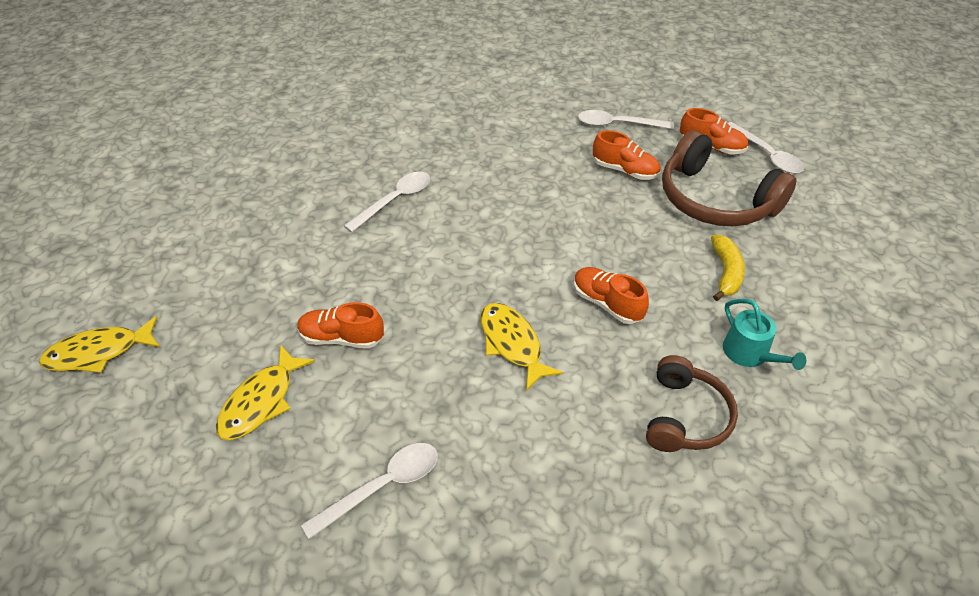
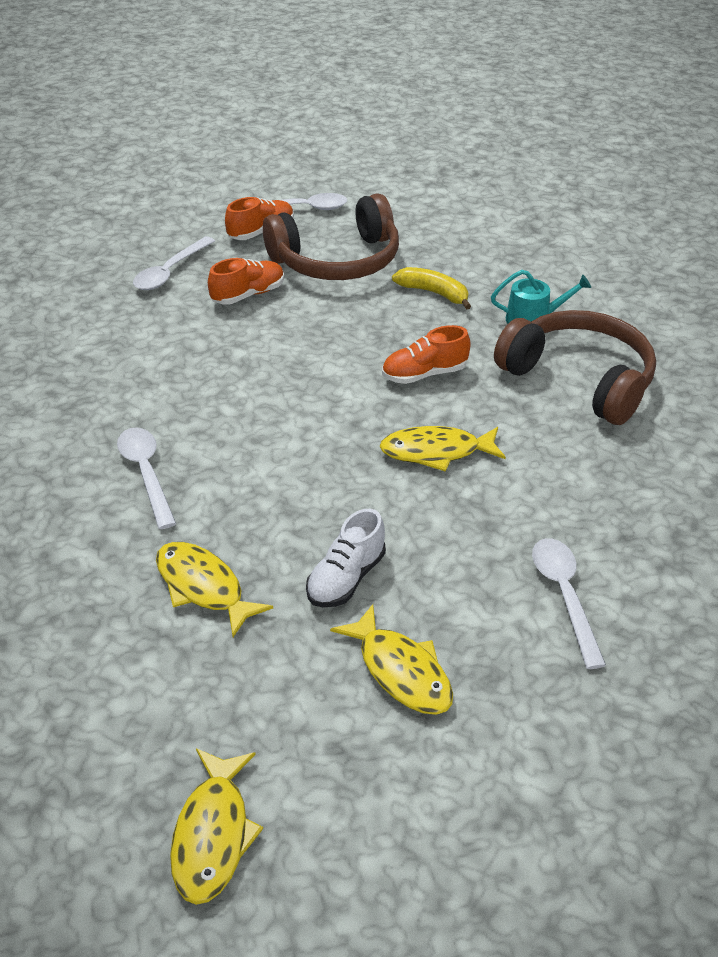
camera: 65 degrees left, 5 degrees down
(302, 268) = (203, 587): none -> yellow fish
(342, 338) = (346, 578): orange shoe -> white shoe
(685, 416) = (579, 379): brown headphones -> brown headphones, size x1.59

